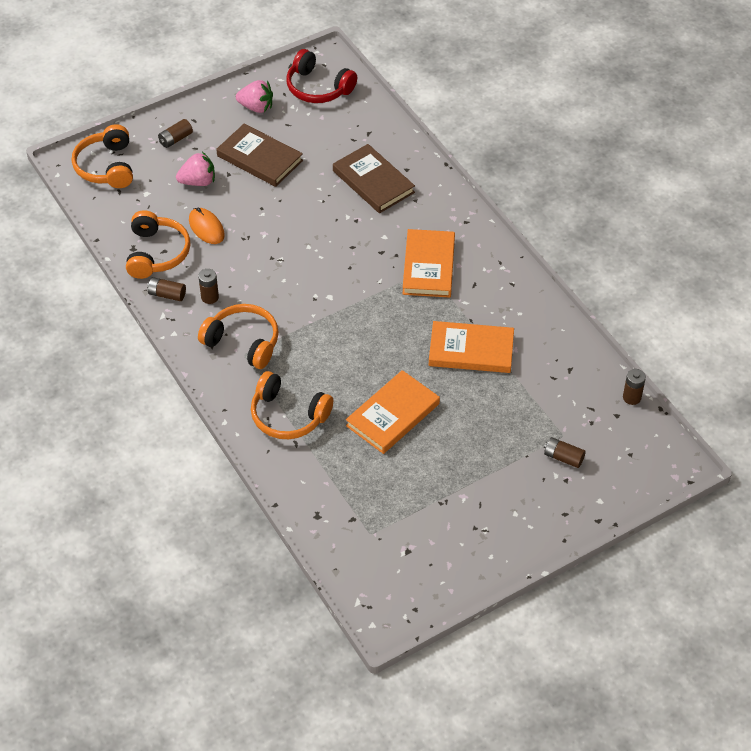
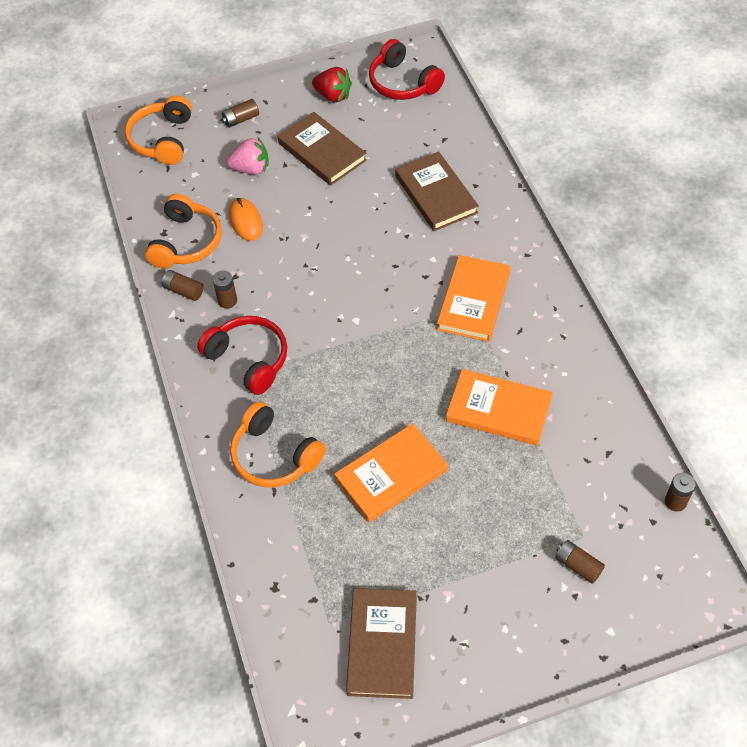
camera: 15 degrees right, 5 degrees up
(243, 342) = (249, 359): orange headphones -> red headphones
(256, 107) = (333, 96): pink strawberry -> red strawberry
(418, 542) = (382, 644): none -> brown book

